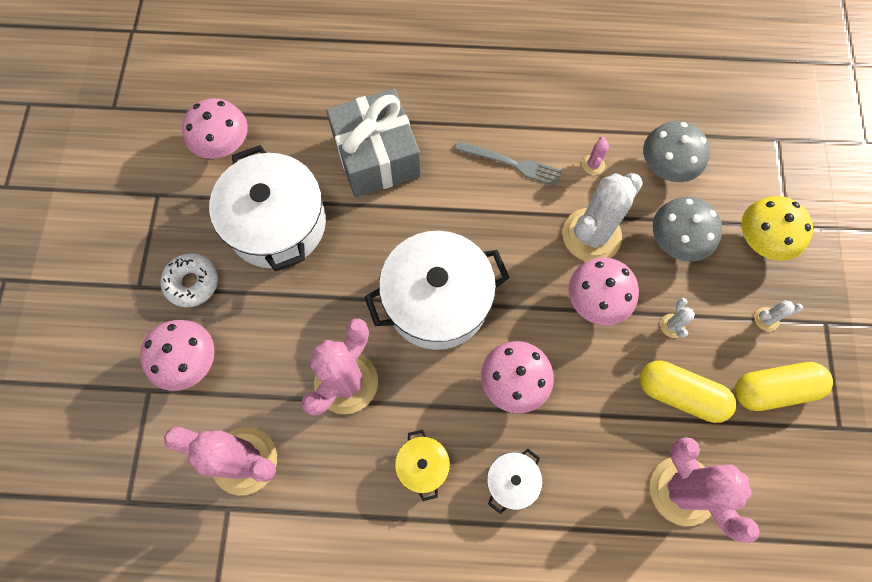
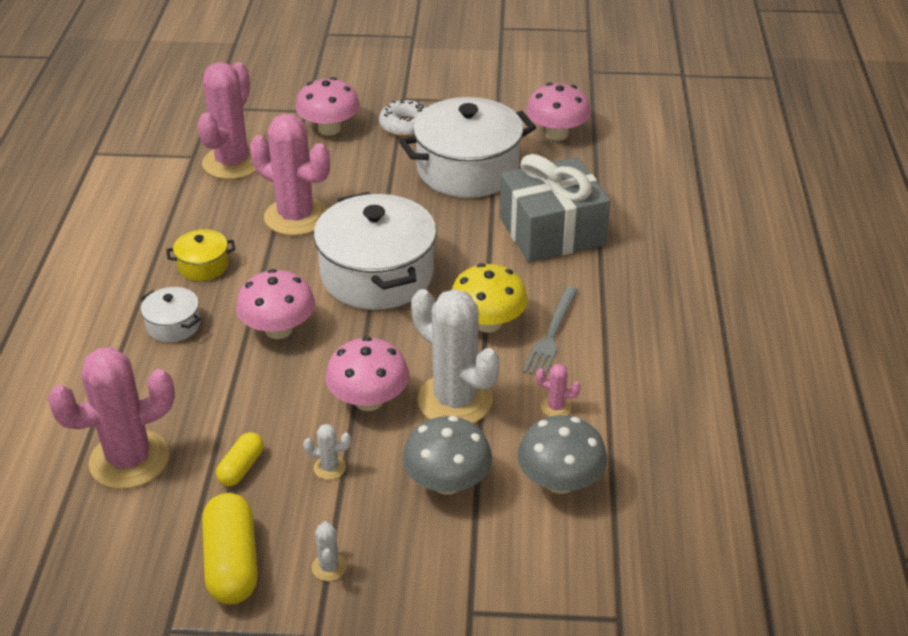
camera: 90 degrees right, 30 degrees down
(680, 394) = (241, 467): yellow capsule -> yellow capsule, size x0.57
(762, 240) = (448, 577): yellow mushroom -> yellow mushroom (488, 323)

